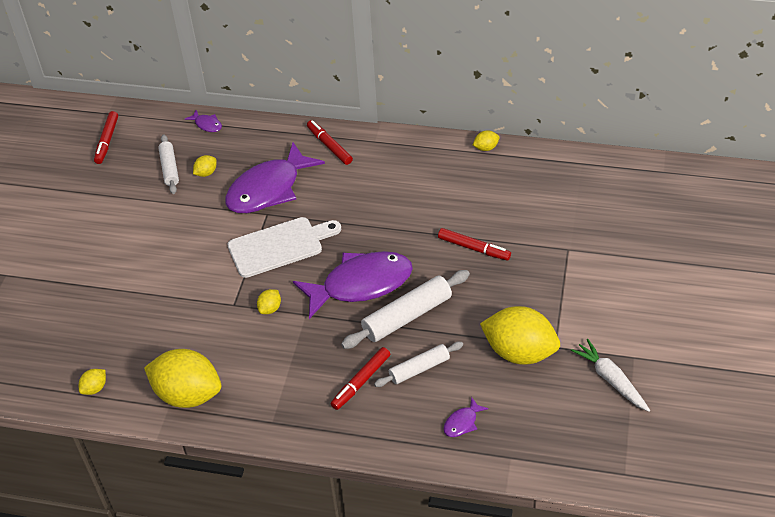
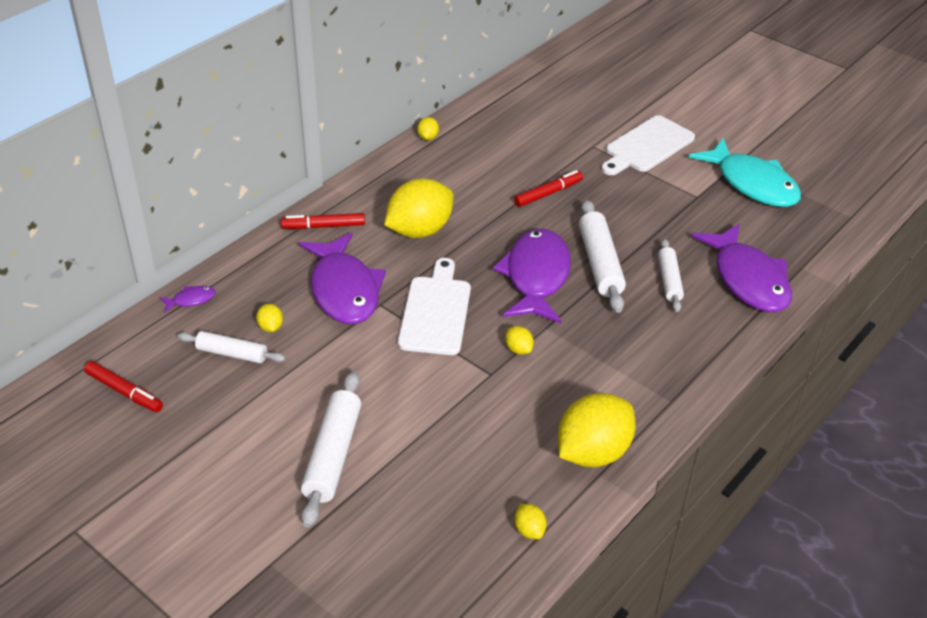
camera: 65 degrees left, 5 degrees down
(108, 260) = (333, 455): none -> white rolling pin
(361, 382) = (660, 322): red marker -> none
(462, 422) = (748, 279): purple fish -> purple fish, size x2.50
(519, 352) = (690, 217): yellow lemon -> yellow lemon (419, 230)
(601, 284) = (647, 146): none -> white cutting board
(610, 379) = (752, 184): white carrot -> turquoise fish

